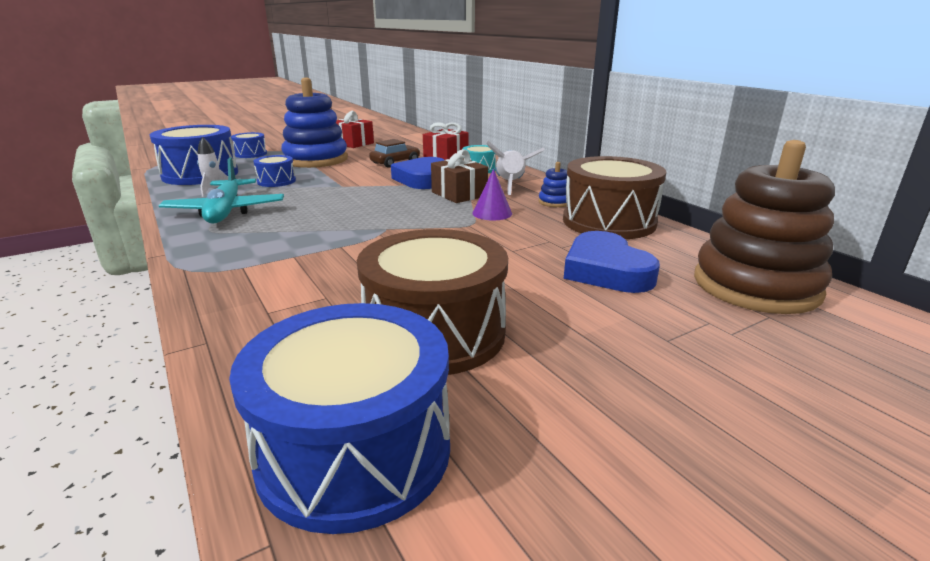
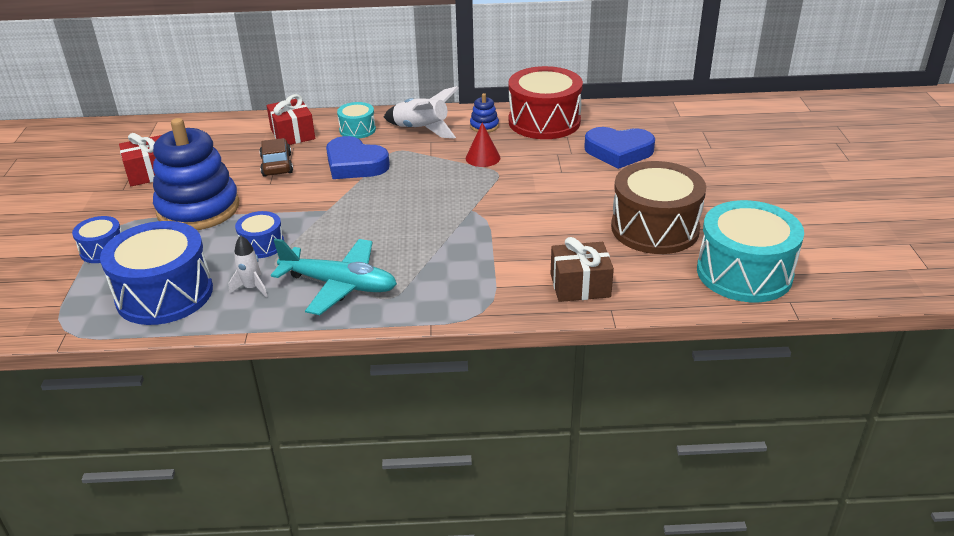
camera: 60 degrees left, 10 degrees up
(354, 450) = (744, 273): blue drum -> turquoise drum
(459, 194) = (420, 158): brown gift -> brown gift (580, 285)
(492, 213) = (483, 158): purple cone -> red cone
(608, 222) = (544, 121): brown drum -> red drum
(755, 286) = (670, 119): brown stacking toy -> none

